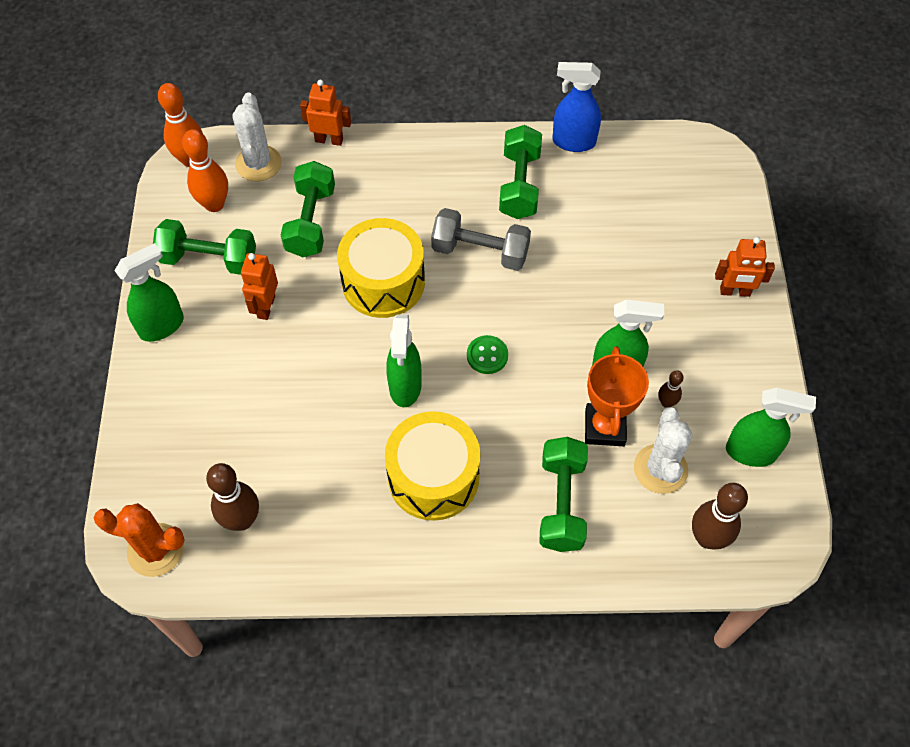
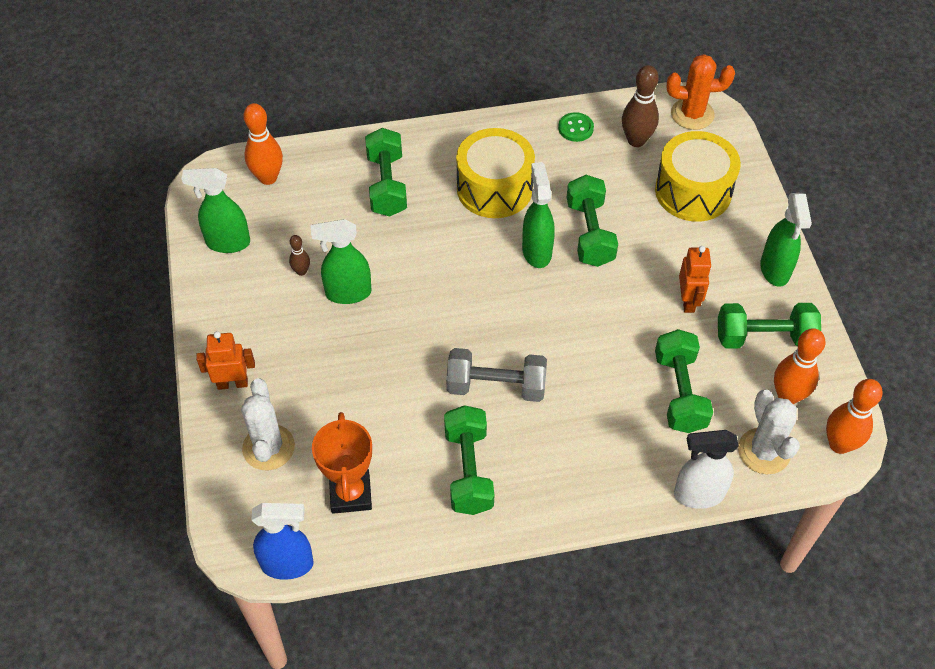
camera: 170 degrees right, 5 degrees down
(162, 326) = (775, 270): green spray bottle -> green spray bottle turned 45 degrees counterclockwise
(329, 140) = (698, 494): orange robot -> white spray bottle
(340, 400) = (589, 233): none -> green dumbbell
(383, 282) = (585, 341): yellow drum -> yellow drum (693, 191)
(487, 355) = (469, 288): green button -> green button (575, 128)
(573, 142) = (414, 538): blue spray bottle -> blue spray bottle (288, 564)
(604, 427) = (355, 244): orange trophy -> orange trophy (350, 494)
(660, 469) = (306, 219): white cactus -> white cactus (268, 447)
(707, 538) = (268, 178): brown bowling pin -> orange bowling pin

